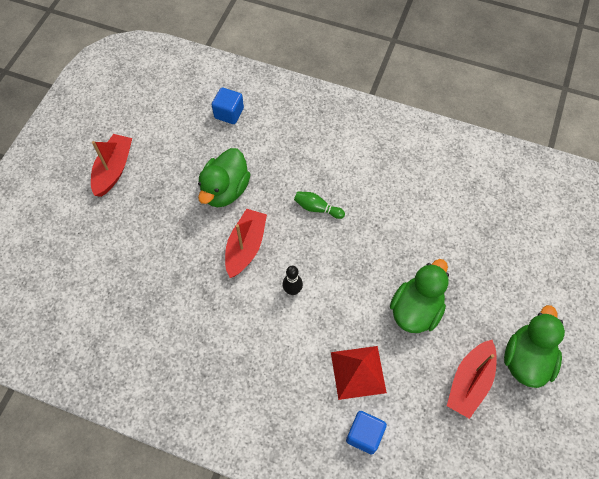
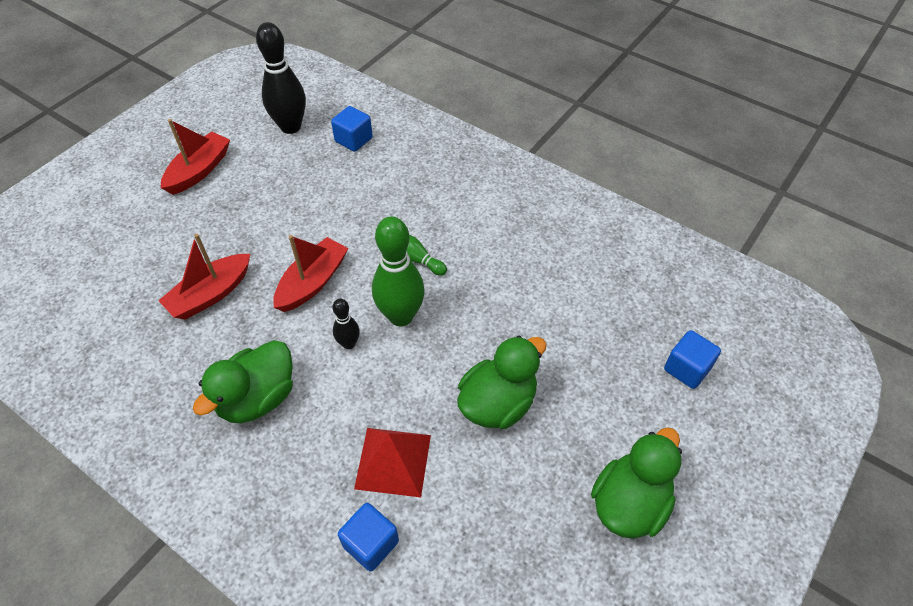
camera: 15 degrees right, 10 degrees down
(172, 112) = (290, 127): none -> black bowling pin
(225, 190) = (315, 217): green duck -> green duck (257, 398)
(322, 258) = (401, 316): none -> green bowling pin
(469, 382) = (539, 513): red boat -> red boat (211, 294)
(537, 250) = (687, 369): none -> blue cube

